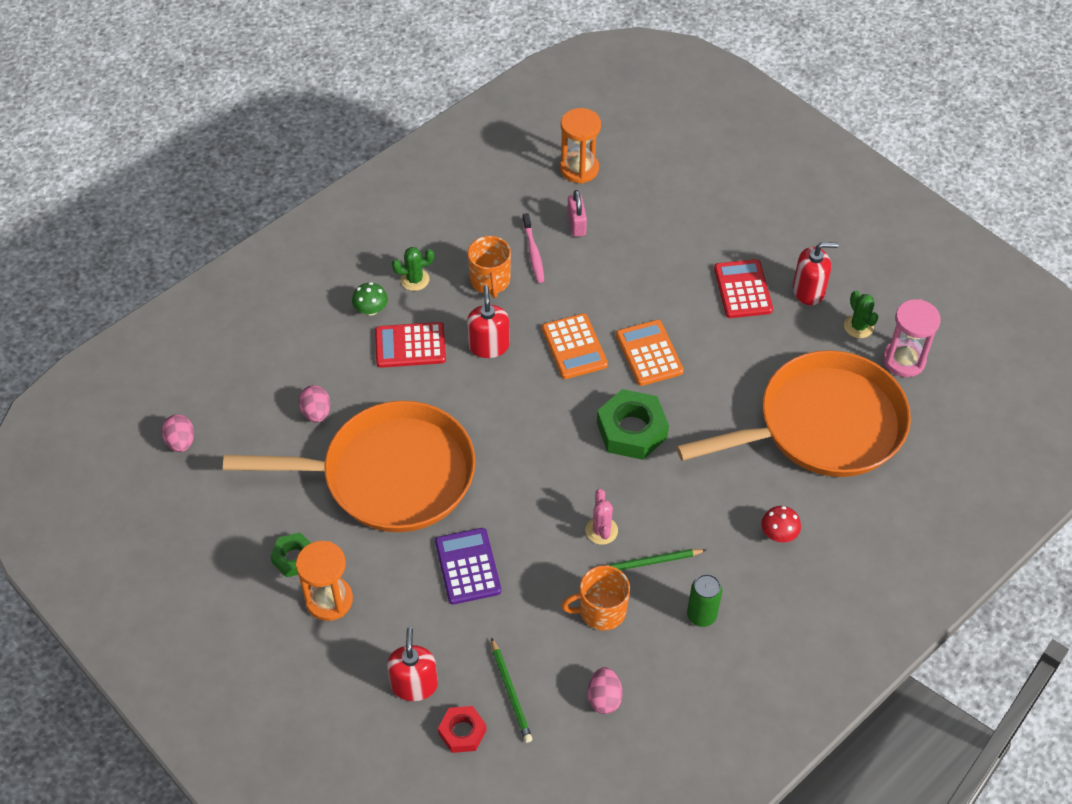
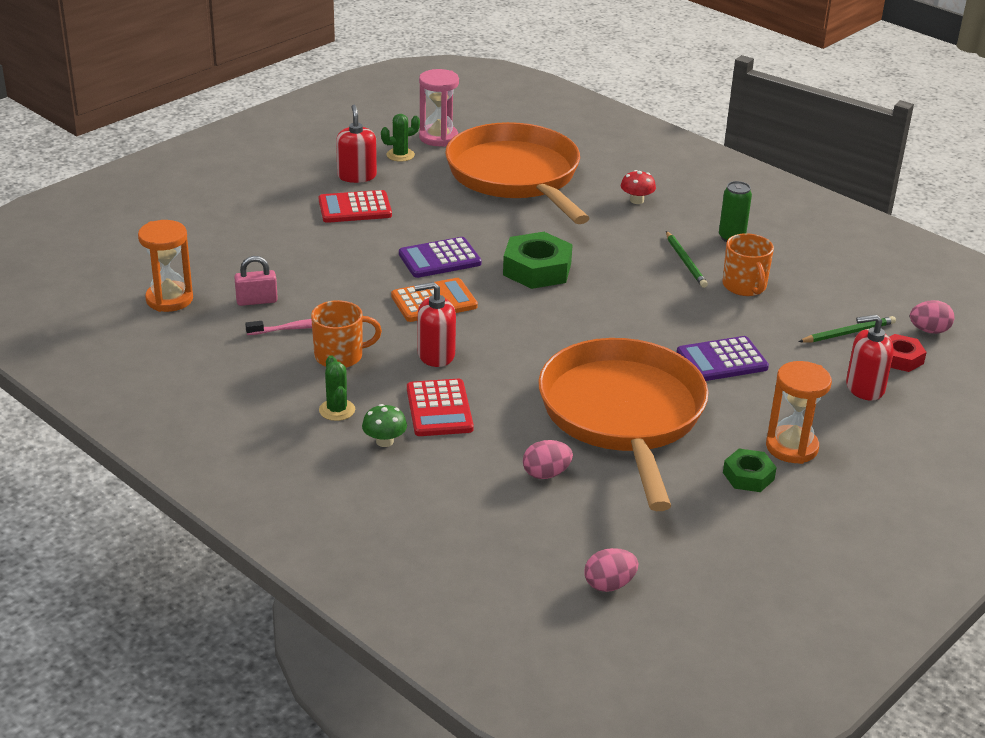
camera: 95 degrees left, 20 degrees down
(601, 530) = (658, 286): pink cactus -> none
(604, 698) = (832, 285): pink egg -> pink egg (929, 330)
(649, 353) = (439, 259): orange calculator -> purple calculator

